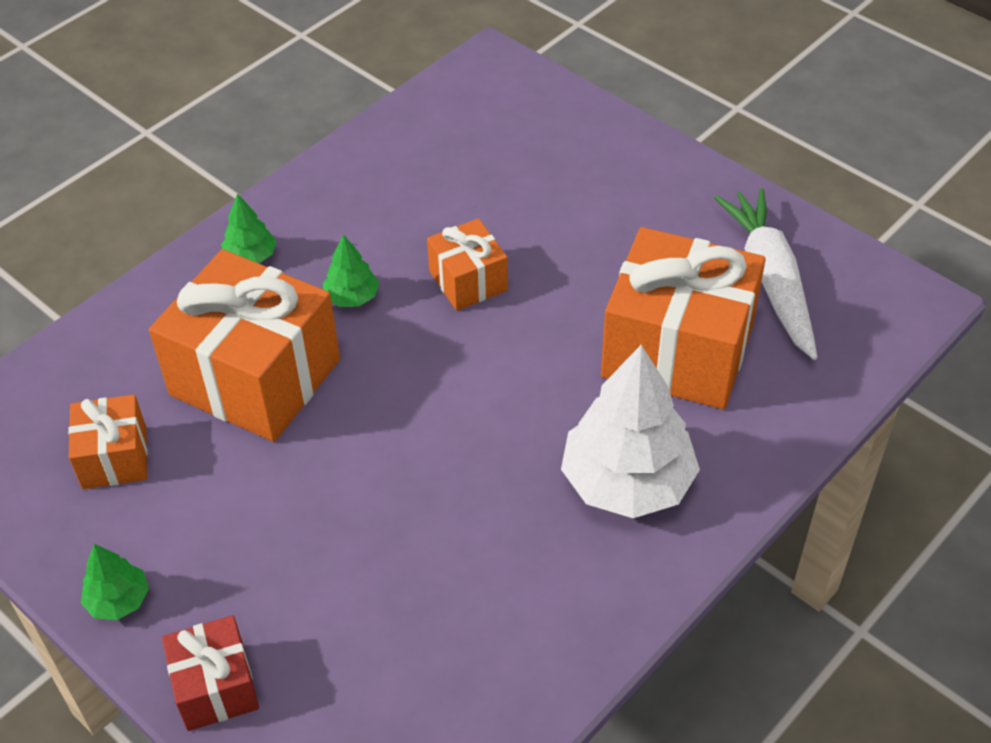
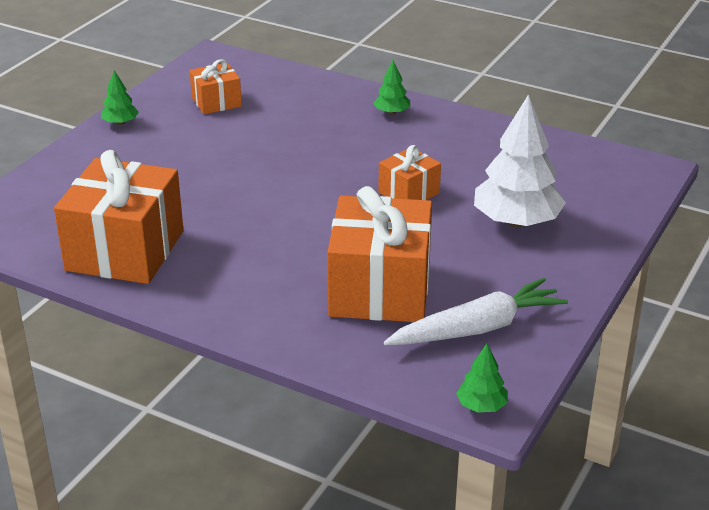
camera: 75 degrees right, 15 degrees down
(215, 687) = (69, 160): red gift -> none
(255, 377) = (291, 132): orange gift -> orange gift (125, 250)
(352, 297) = (373, 152): green tree -> green tree (481, 406)
(627, 482) = (248, 280): white tree -> white tree (516, 221)

